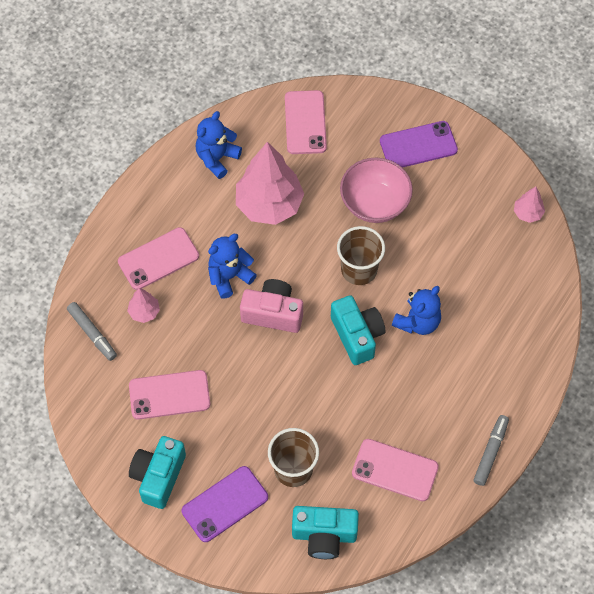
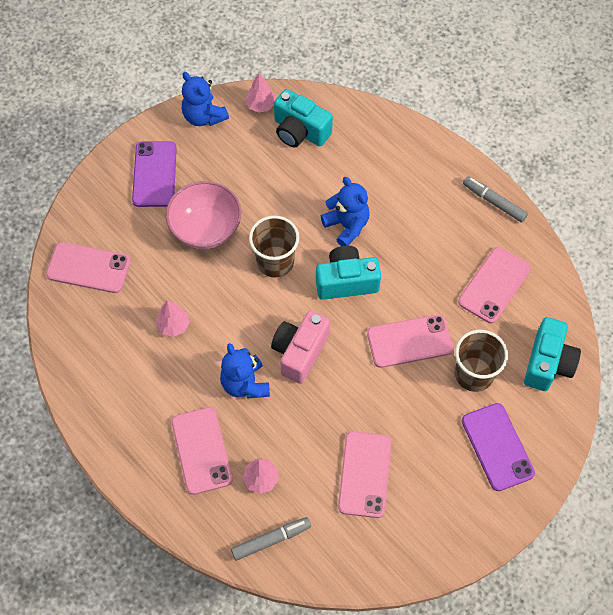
camera: 75 degrees left, 0 degrees up
(158, 476) = (453, 505): turquoise camera -> turquoise camera (300, 131)
(217, 158) = (99, 363): blue teddy bear -> blue teddy bear (204, 116)
(269, 205) = (174, 325): pink tree -> pink tree, size x0.45
(311, 405) = (409, 341): none -> pink phone

